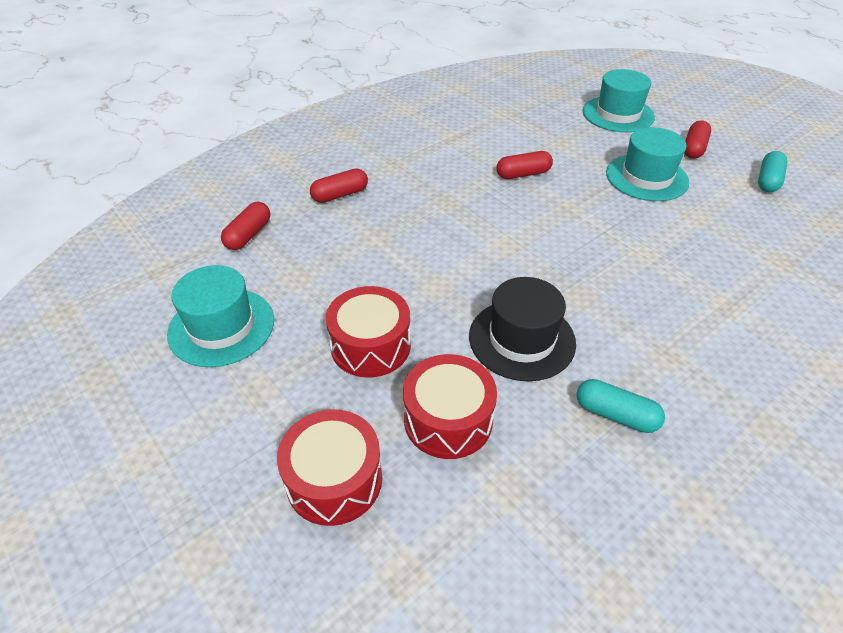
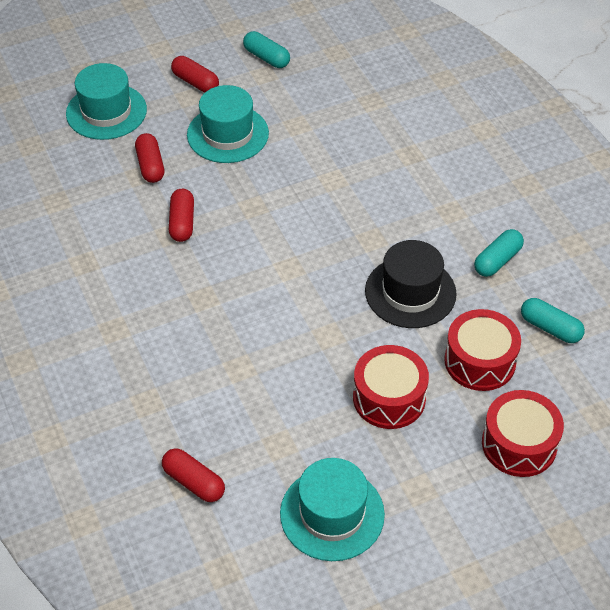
camera: 75 degrees left, 5 degrees up
(340, 195) = (153, 387): red capsule -> red capsule (150, 166)
(532, 491) = (550, 328): none -> turquoise capsule

